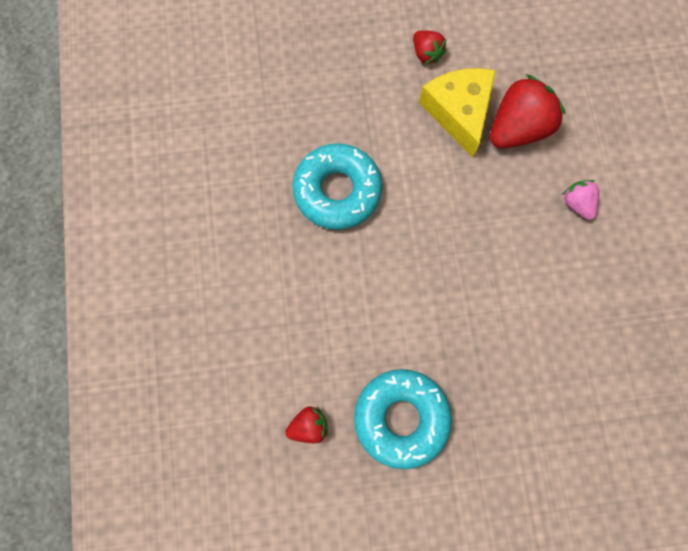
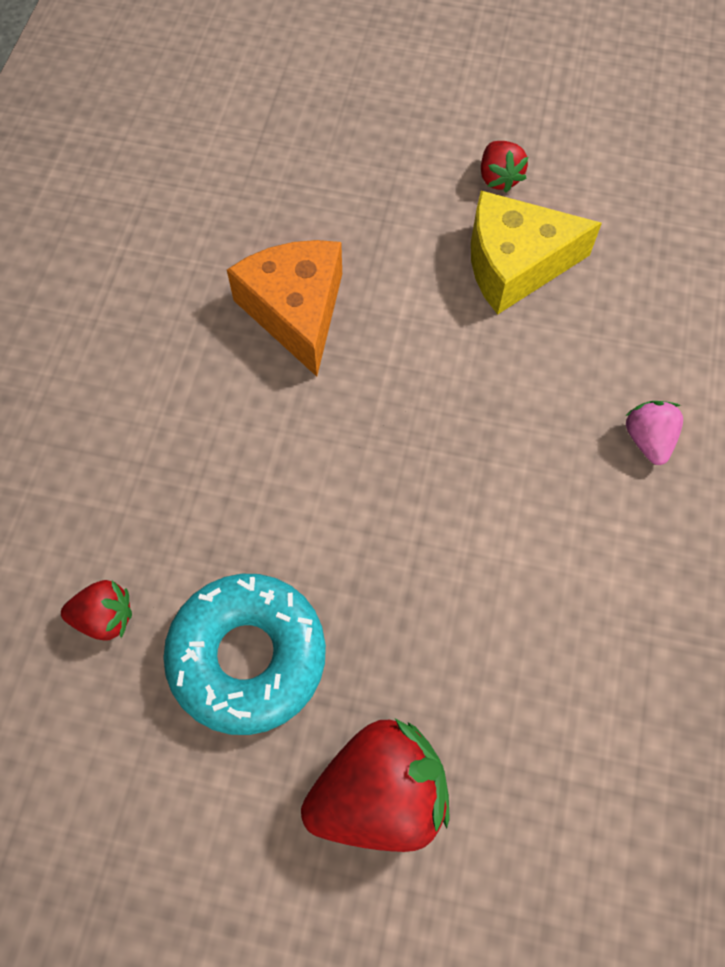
camera: 20 degrees right, 10 degrees down
(337, 191) = (296, 311): turquoise donut -> orange cheese
(459, 112) = (515, 264): yellow cheese -> yellow cheese turned 105 degrees counterclockwise
(518, 128) = (595, 310): red strawberry -> red strawberry (379, 794)

